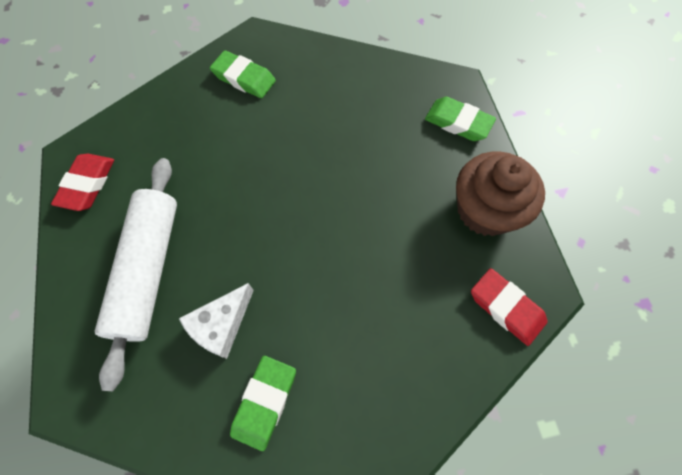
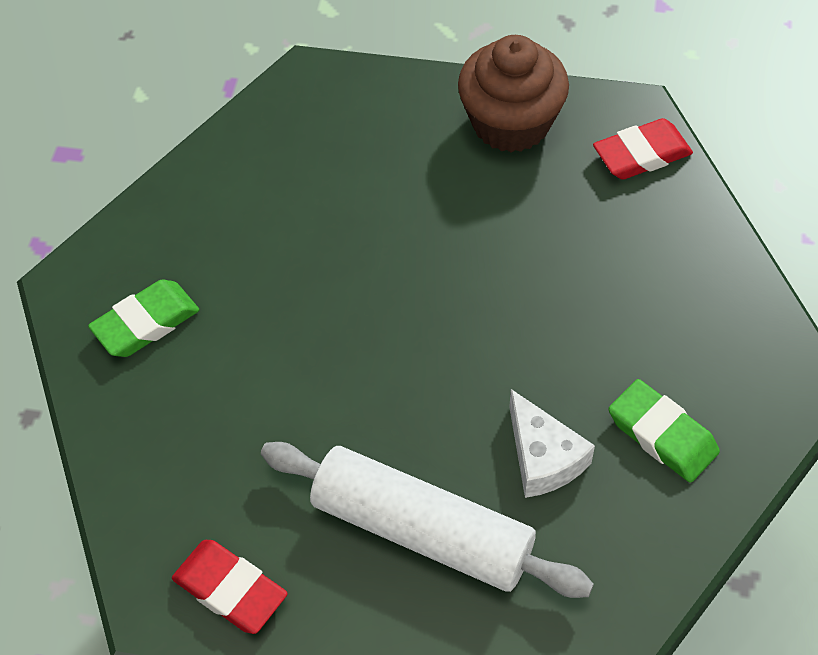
camera: 65 degrees left, 10 degrees down
(458, 122) = (370, 99): green eraser -> none

